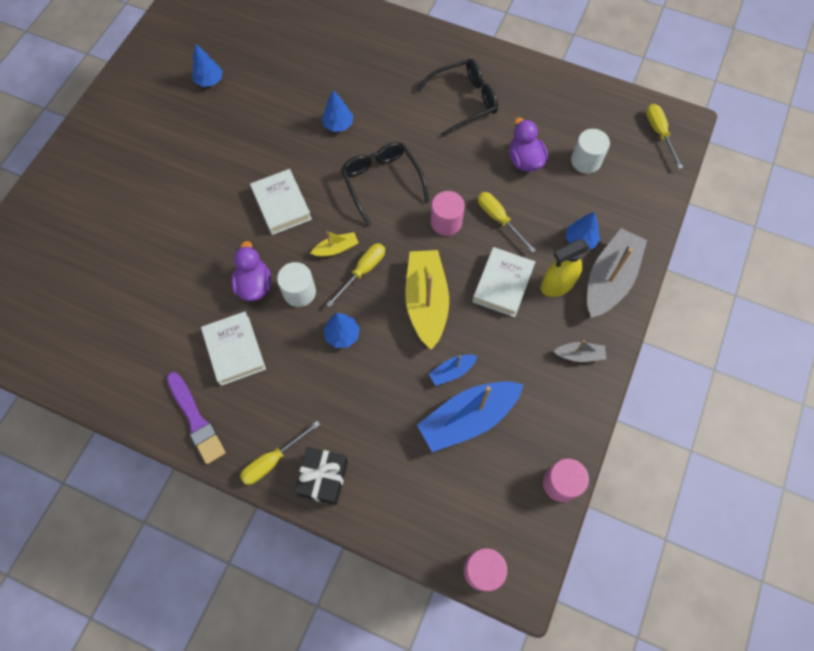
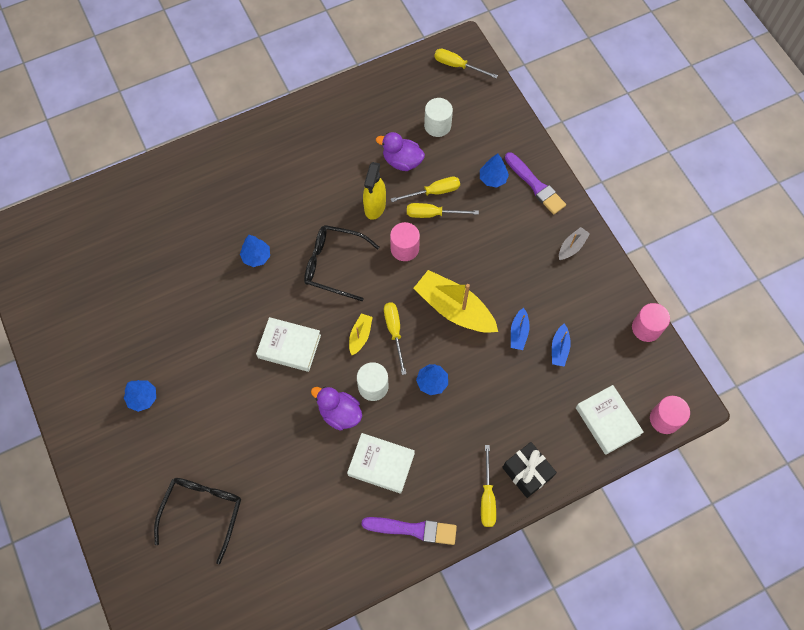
camera: 50 degrees left, 0 degrees up
(209, 81) = (124, 318): blue tree -> blue tree (143, 398)
(464, 101) = (317, 159): black glasses -> black glasses (203, 512)
(468, 418) = (559, 349): blue boat -> blue boat, size x0.48
(503, 284) = (483, 251): white book -> white book (607, 421)
(520, 204) = (433, 192): none -> yellow screwdriver
(557, 285) = (512, 219): yellow spray bottle -> yellow spray bottle (375, 206)
(609, 279) = (535, 185): grey boat -> purple brush

